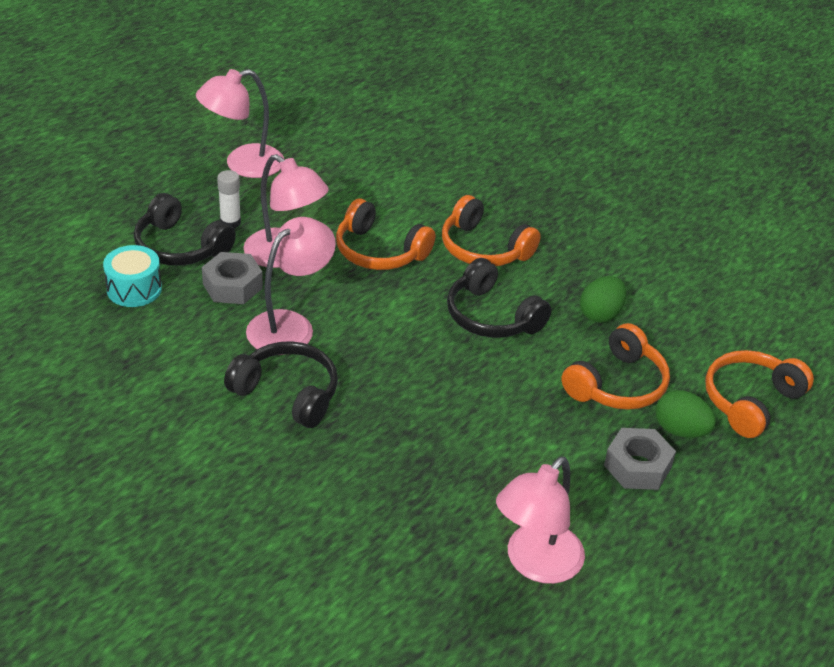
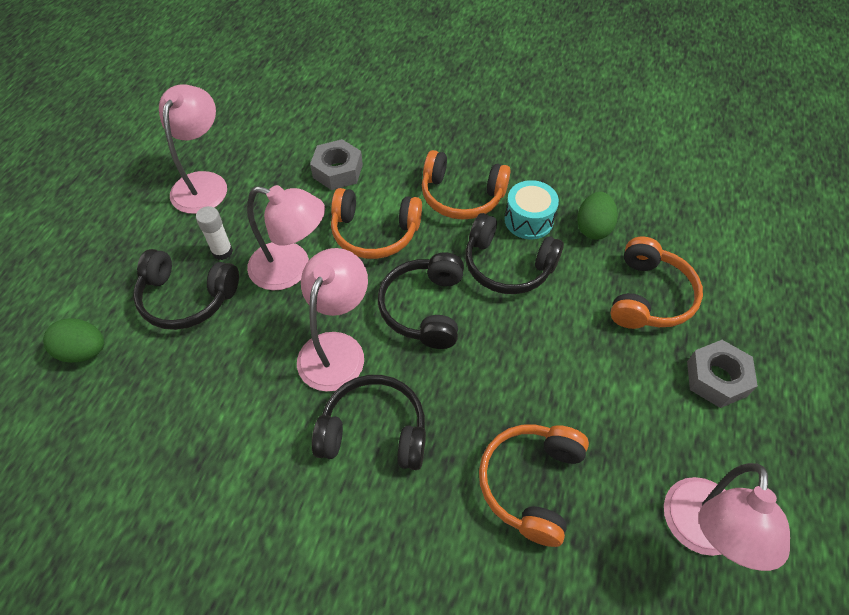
camera: 20 degrees left, 15 degrees up
(134, 289) = (163, 366): turquoise drum -> turquoise drum (528, 220)
(232, 286) = (259, 324): grey nut -> grey nut (338, 171)
(243, 165) = (203, 183): pink lamp -> pink lamp turned 150 degrees clockwise
(389, 322) = (424, 308): none -> black headphones
(680, 431) = (725, 324): green egg -> green egg (84, 351)
(750, 401) = (758, 270): orange headphones -> orange headphones (531, 483)

